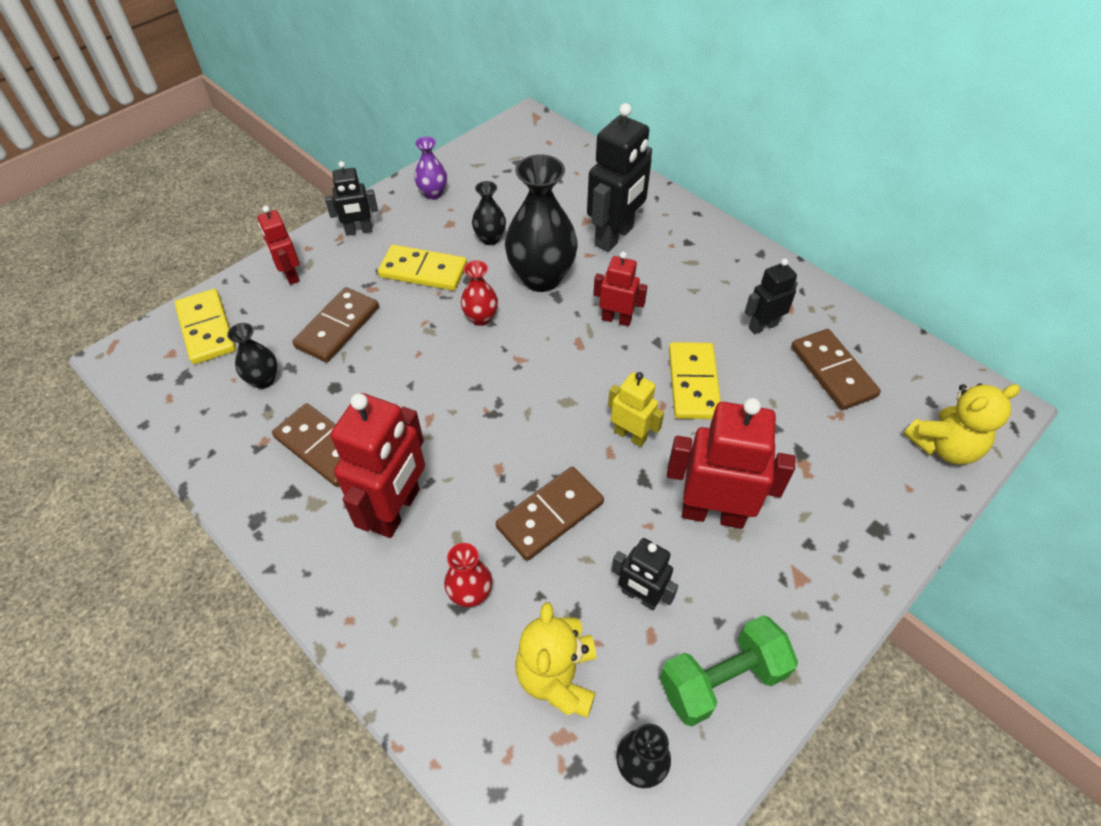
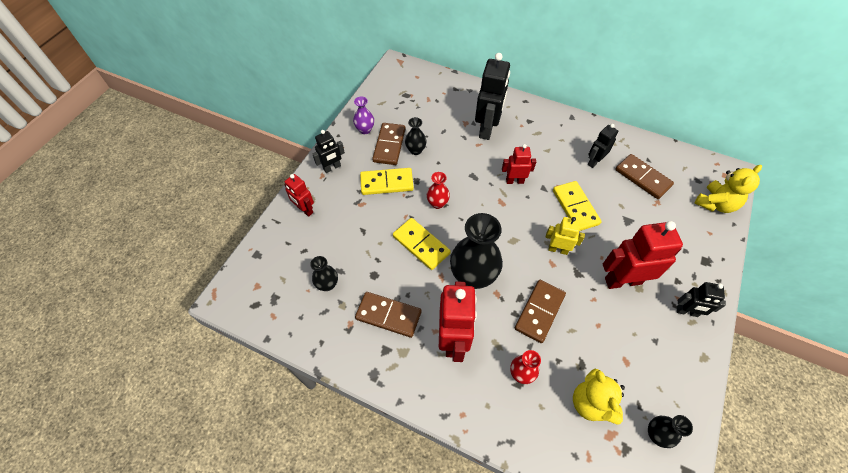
camera: 20 degrees left, 5 degrees up
(207, 329) = (271, 262): yellow domino -> yellow domino (421, 245)
(337, 327) = (354, 235): brown domino -> brown domino (389, 145)
(541, 278) = (459, 167): black vase -> black vase (473, 276)
(640, 596) = (609, 341): black robot -> black robot (687, 312)
(721, 679) = (672, 372): green dumbbell -> none

